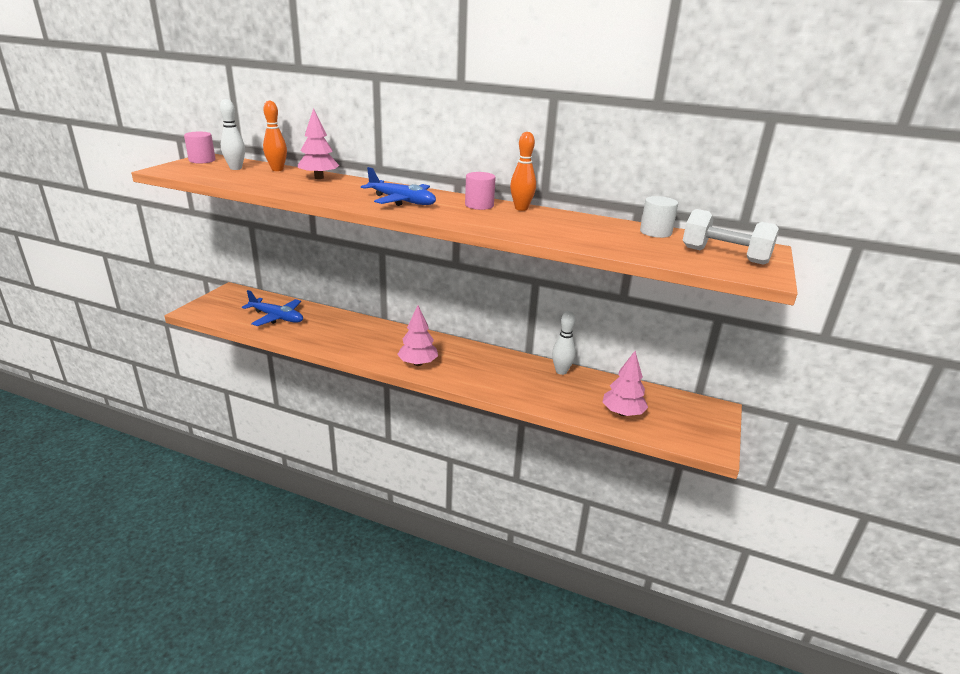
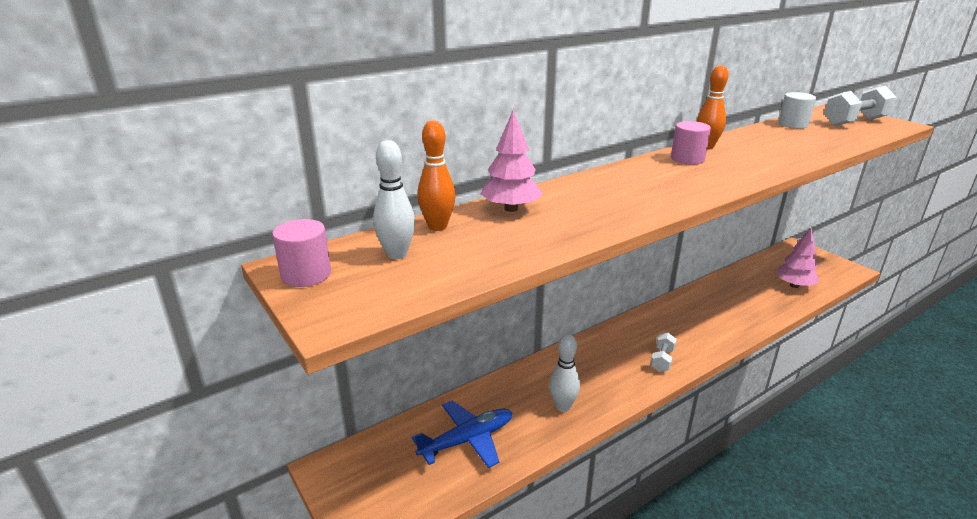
camera: 55 degrees left, 0 degrees up
(401, 201) = (653, 186): blue plane -> none
(418, 363) = (662, 360): pink tree -> white dumbbell
(561, 371) = (714, 287): white bowling pin -> white bowling pin (562, 406)

